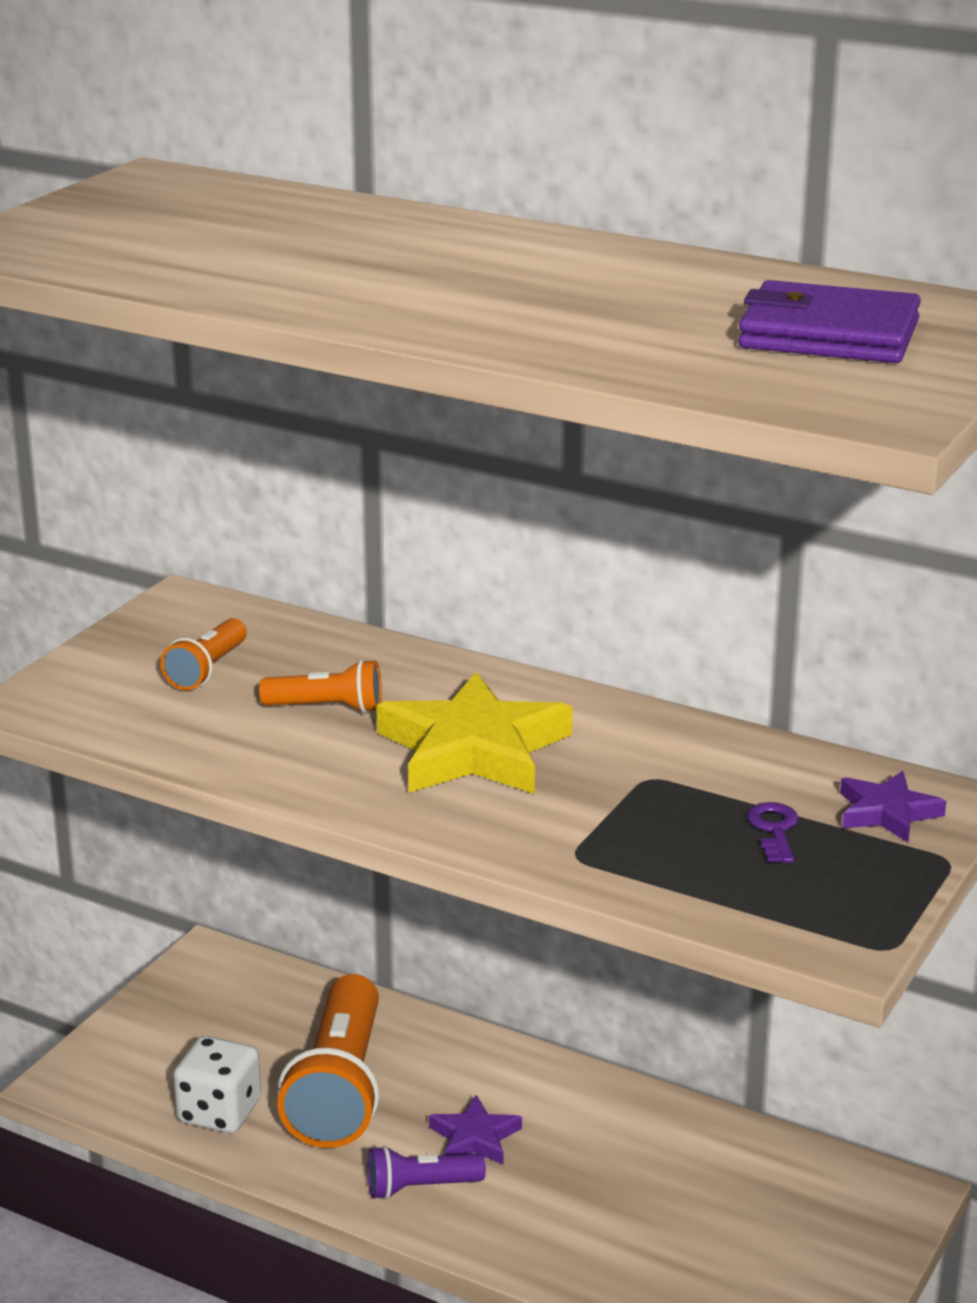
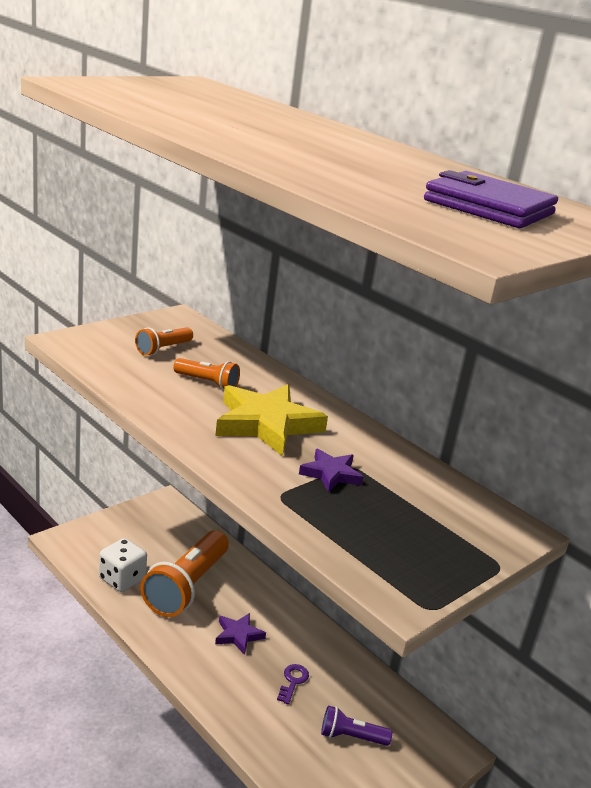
camera: 15 degrees right, 0 degrees up
(420, 1187) = (195, 652): purple flashlight -> purple flashlight (351, 736)
(774, 830) = (404, 516): purple key -> purple key (293, 681)
(887, 813) = (478, 526): purple star -> purple star (331, 474)

